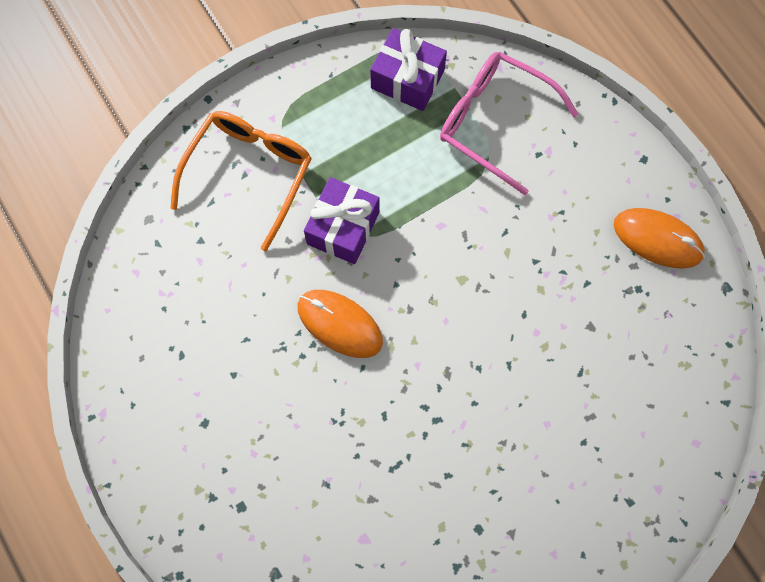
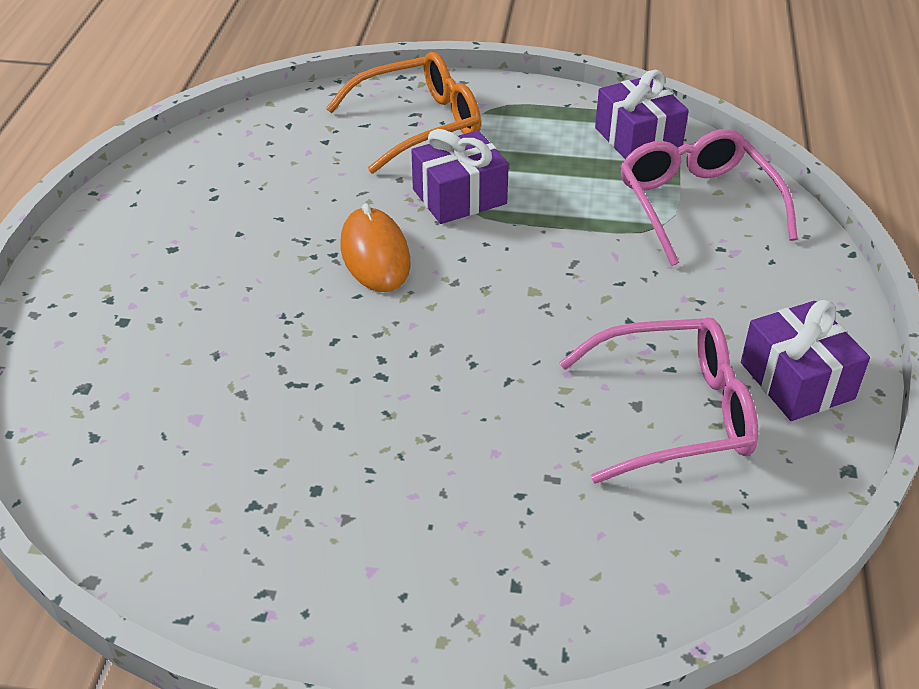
camera: 40 degrees right, 30 degrees down
(614, 317) = (673, 413): none -> pink glasses
(657, 239) = (797, 380): orange mouse -> purple gift

